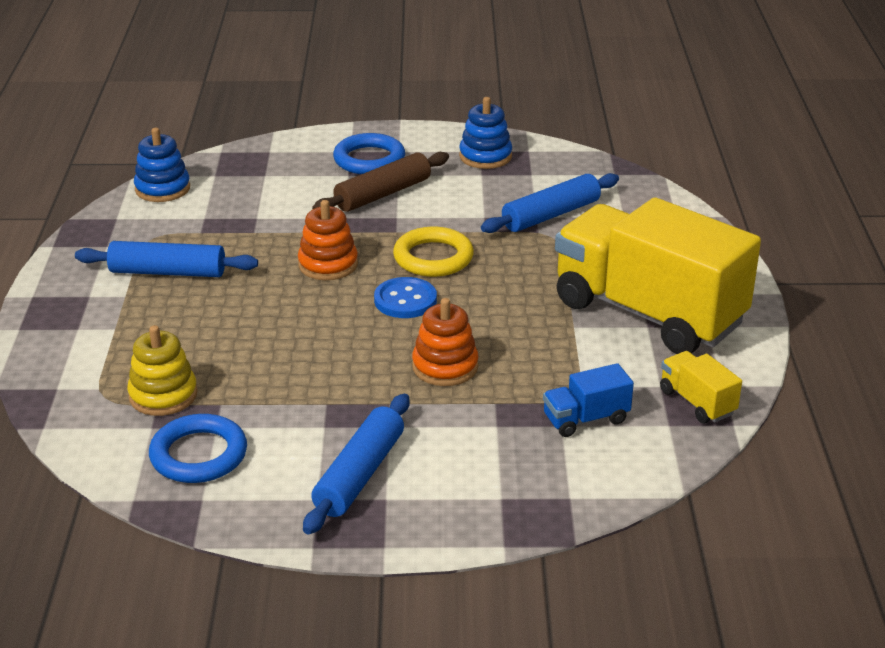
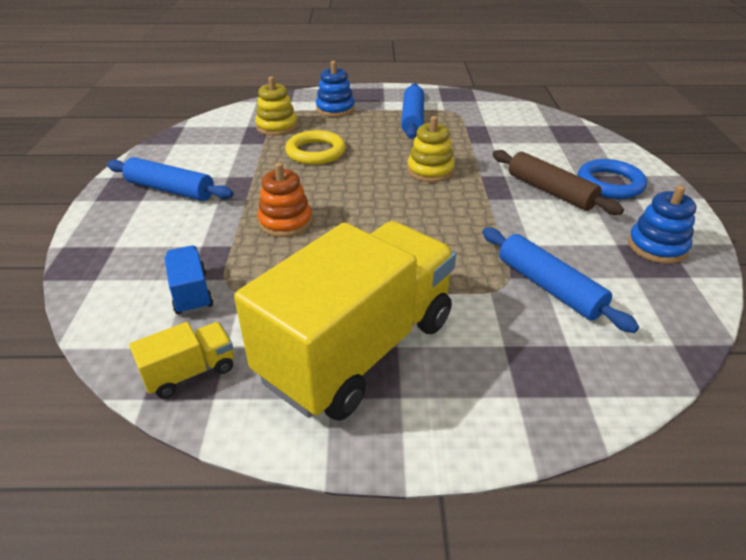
camera: 90 degrees right, 5 degrees up
(162, 189) = (520, 110): blue stacking toy -> blue stacking toy (335, 109)
(199, 455) = (215, 140): blue ring -> none
(328, 264) = (430, 171): orange stacking toy -> yellow stacking toy
(405, 300) = (381, 204): blue button -> none
(433, 258) = (448, 216): yellow ring -> yellow ring (315, 152)

